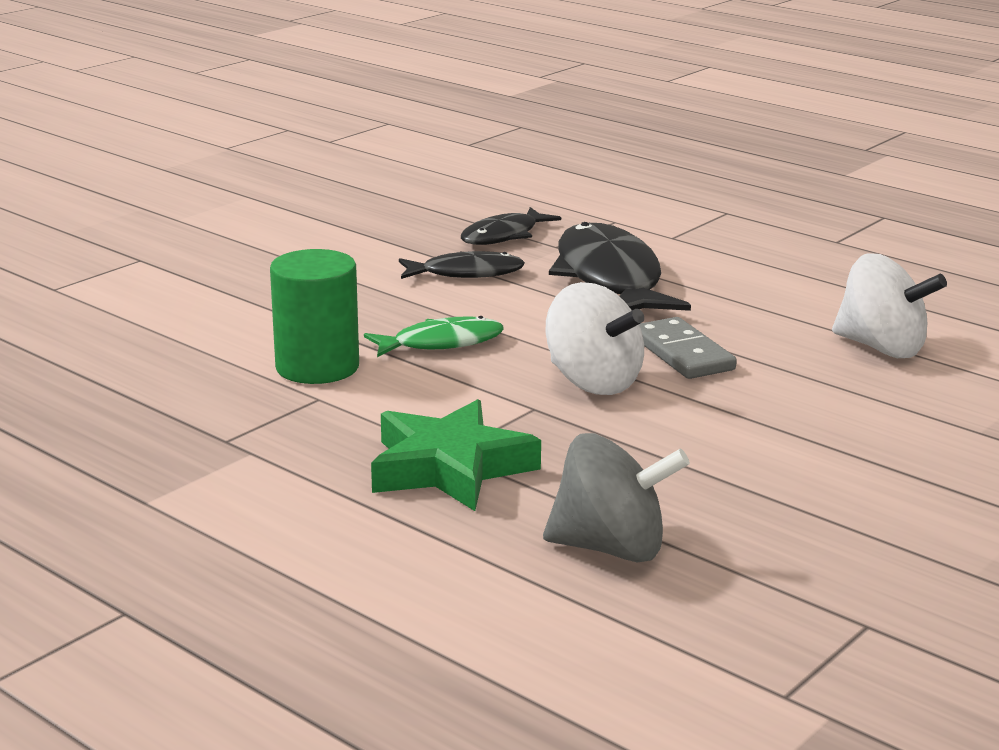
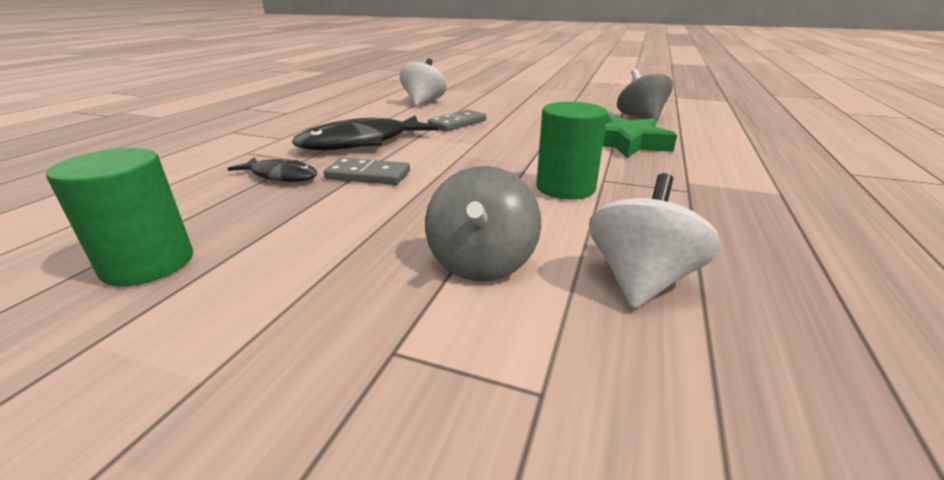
camera: 110 degrees left, 5 degrees up
(206, 296) = (481, 262): none -> grey spinning top
(339, 200) = (148, 263): none -> green cylinder
(441, 343) = (493, 164): green fish -> none
(466, 273) = (368, 175): black fish -> grey domino
(592, 382) = (507, 132): white spinning top -> white spinning top (640, 280)

